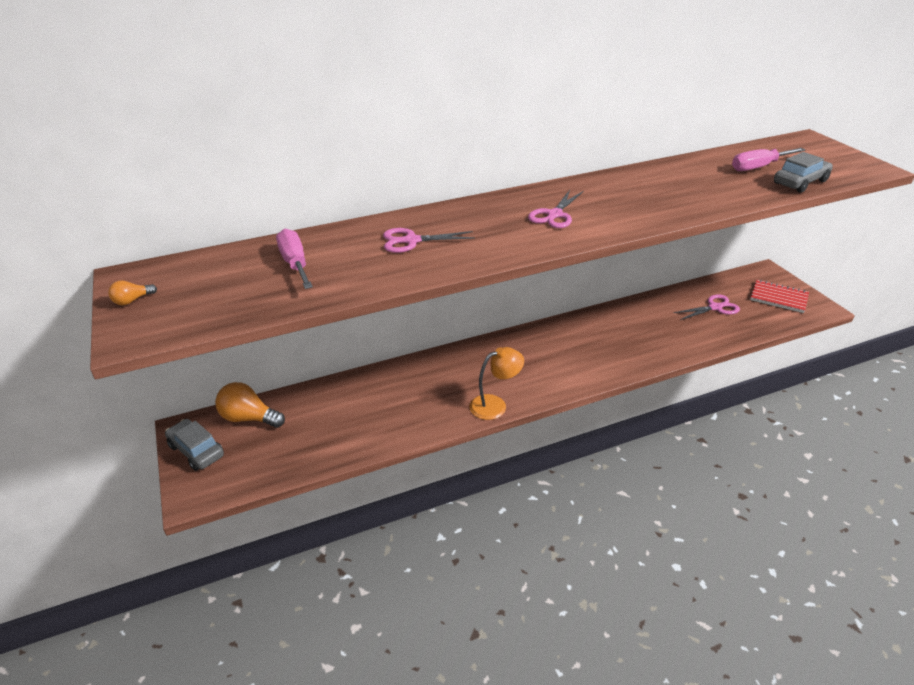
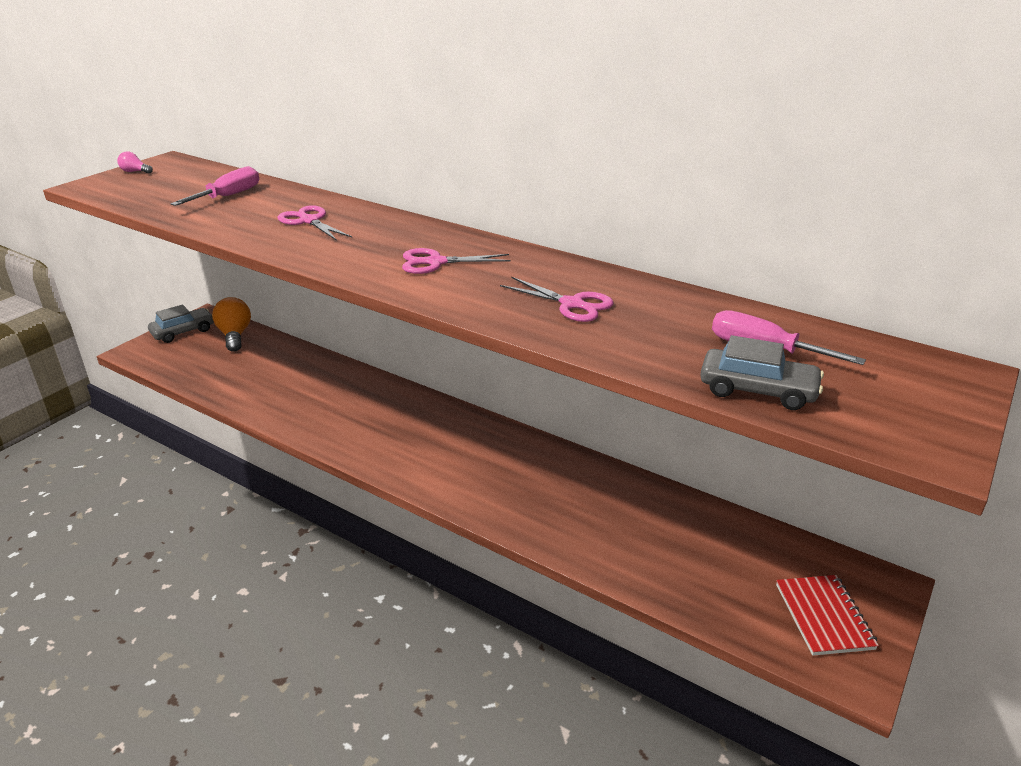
camera: 55 degrees right, 5 degrees down
(132, 300) = (135, 172): orange light bulb -> pink light bulb
(196, 450) = (183, 332): grey car -> grey car turned 45 degrees clockwise
(495, 405) = (346, 446): orange lamp -> none
(715, 307) = (713, 555): pink scissors -> pink scissors (572, 304)

